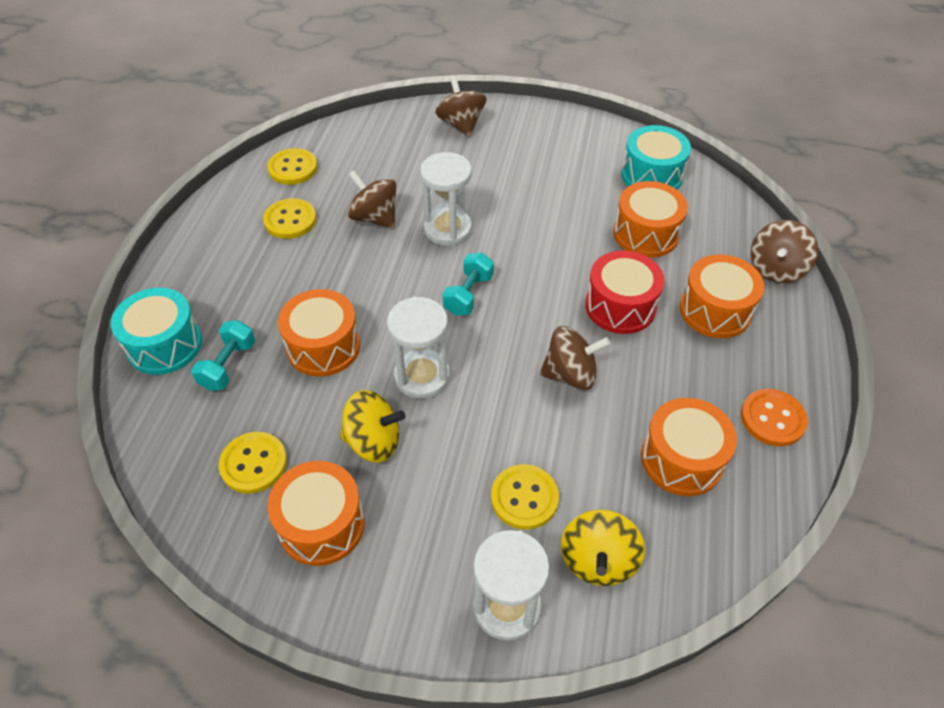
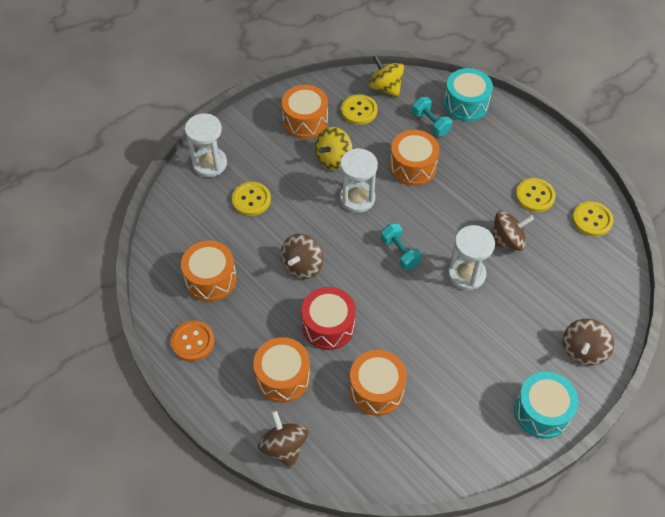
camera: 125 degrees right, 5 degrees up
(461, 124) = (583, 350): brown spinning top -> brown spinning top turned 105 degrees clockwise
(598, 560) = (197, 208): yellow spinning top -> yellow spinning top (385, 87)
(651, 175) = (432, 443): turquoise drum -> turquoise drum (542, 411)

